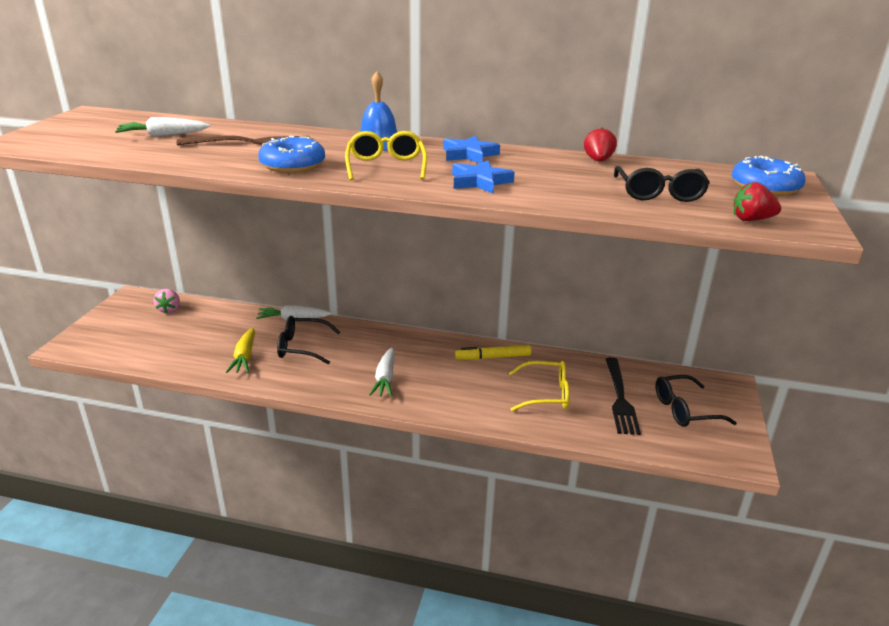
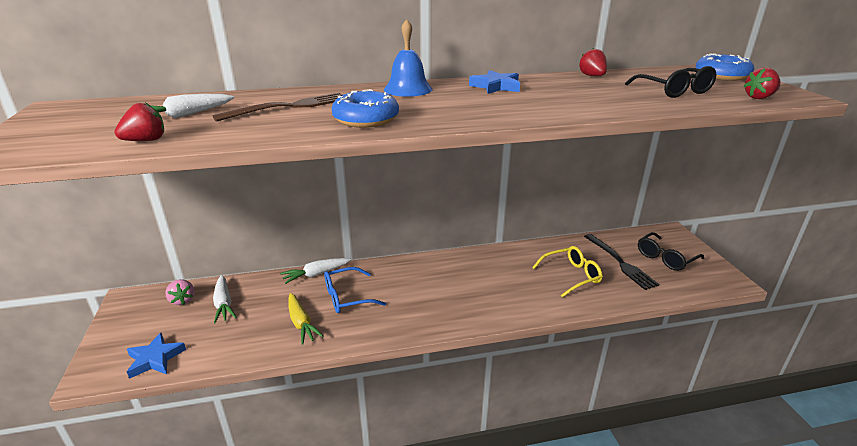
camera: 25 degrees left, 0 degrees up
(110, 152) = (146, 140): none -> red strawberry
(302, 347) = (347, 297): black glasses -> blue glasses
(385, 378) = (443, 302): white carrot -> white carrot (224, 304)
(386, 166) = (449, 106): yellow glasses -> none
(480, 182) = (544, 105): blue star -> blue star (155, 359)
(493, 357) = (507, 259): yellow marker -> none

